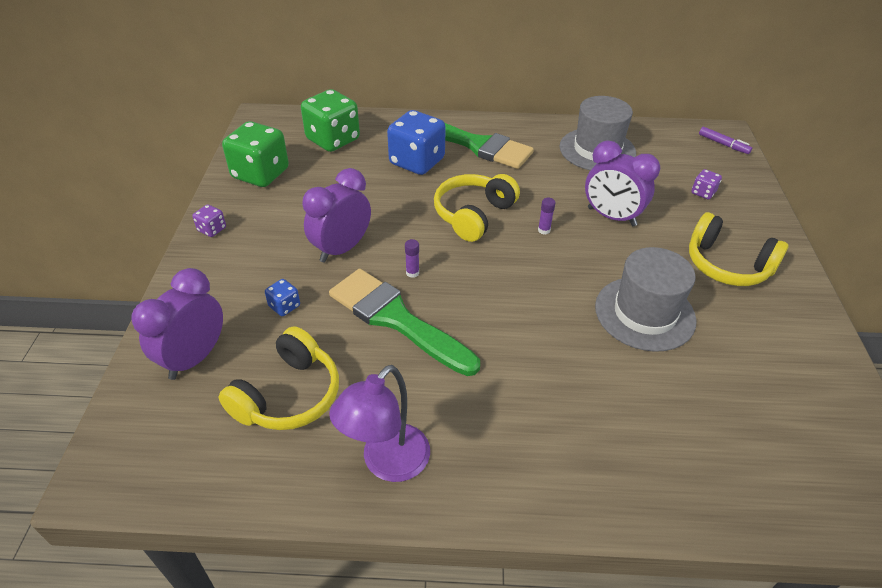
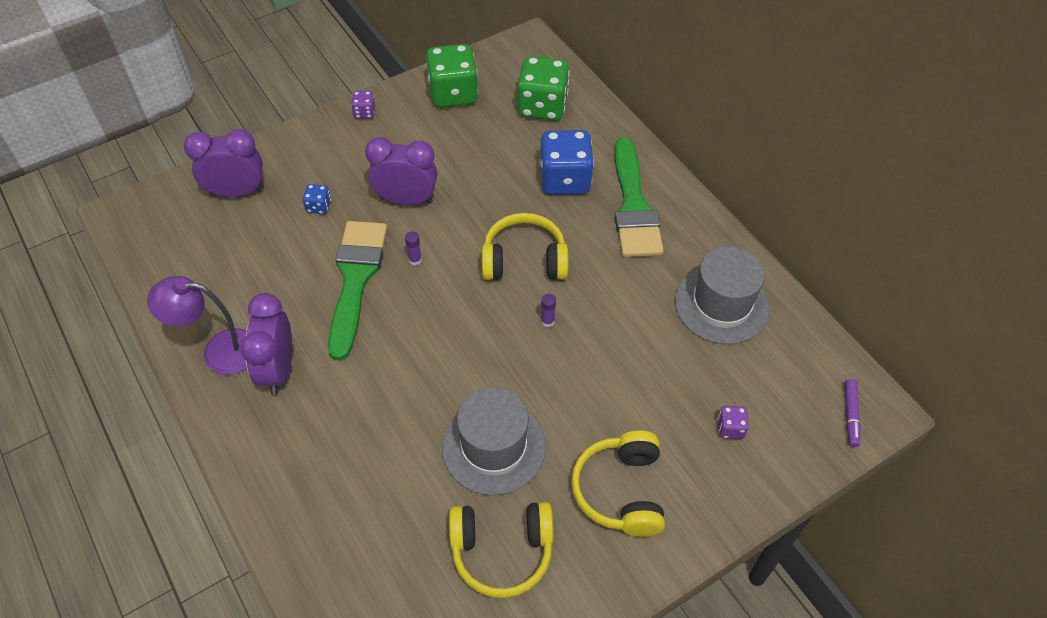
camera: 55 degrees right, 10 degrees up
(288, 395) = (239, 262): yellow headphones -> yellow headphones (502, 551)
(611, 217) = (615, 365): purple clock -> purple clock (278, 369)

